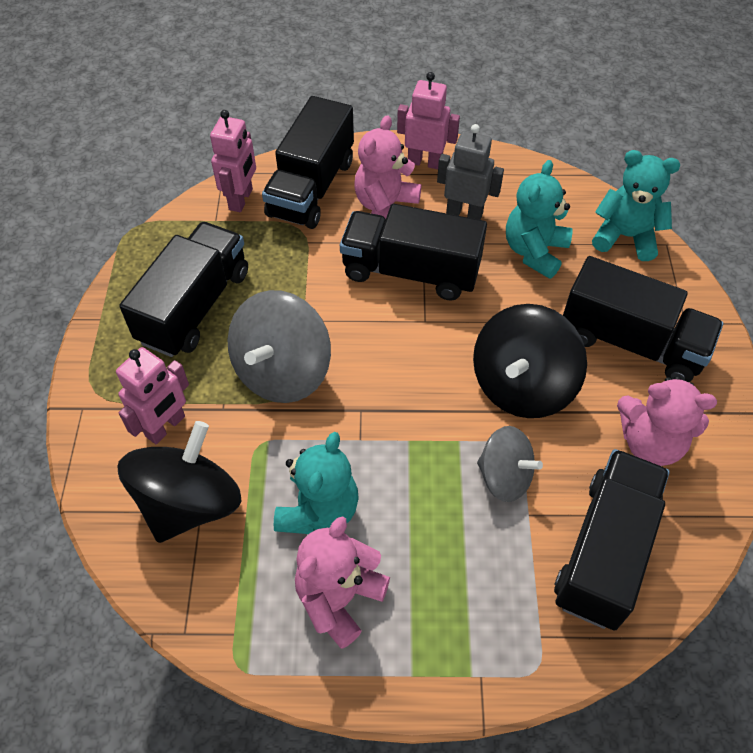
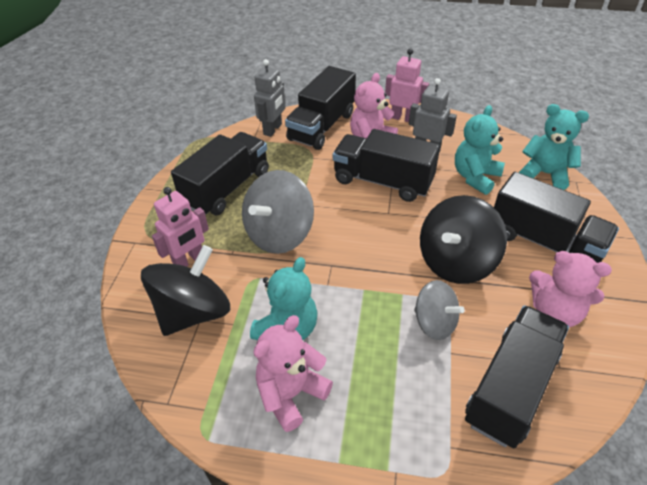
camera: 10 degrees right, 10 degrees down
(241, 199) = (273, 129): pink robot -> grey robot

